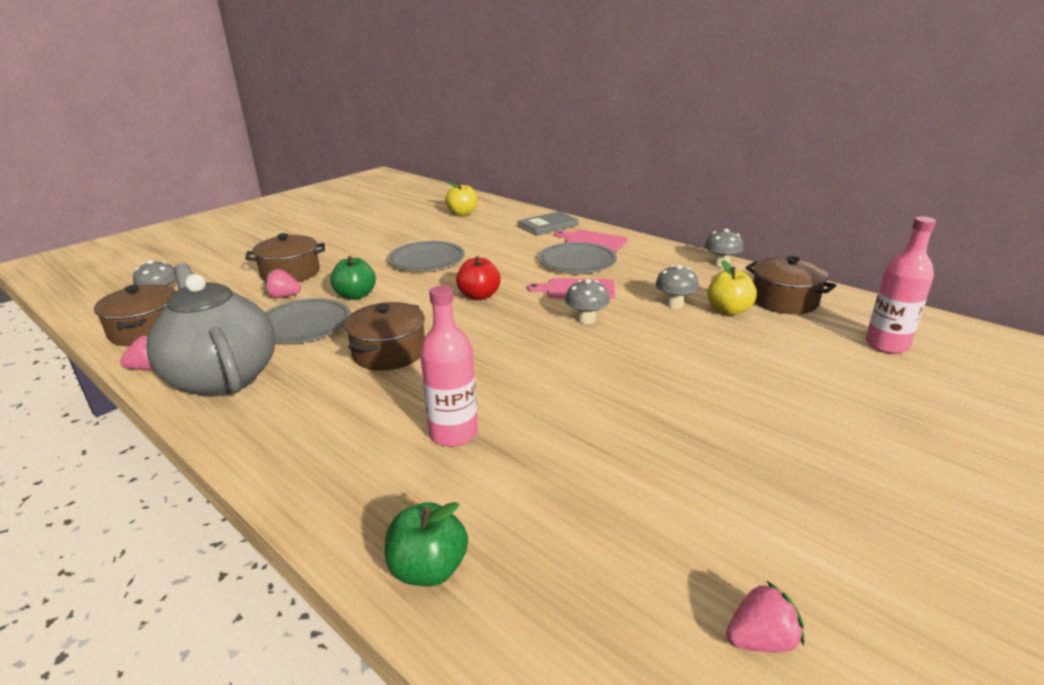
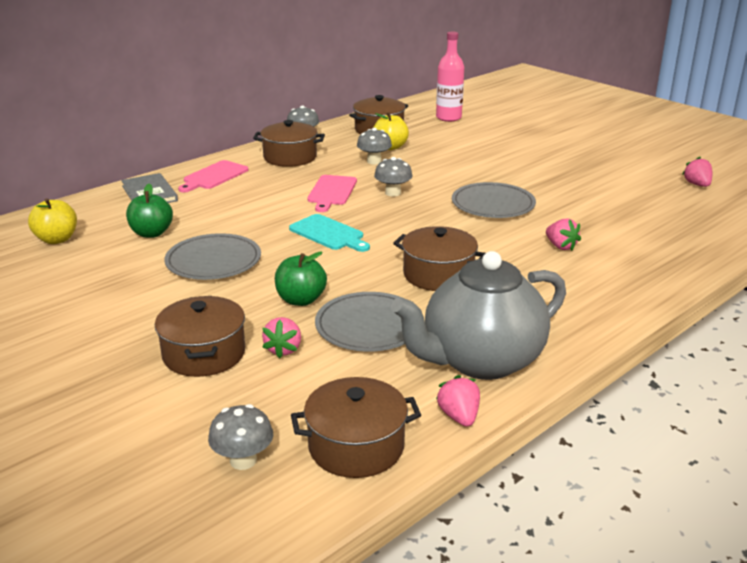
camera: 85 degrees left, 0 degrees up
(428, 569) = (690, 253): green apple -> green apple (151, 233)
(453, 433) = (560, 246): pink bottle -> pink strawberry
(479, 296) = (328, 233): red apple -> turquoise cutting board
(577, 261) = (265, 187): grey plate -> grey plate (493, 204)
(658, 264) = (290, 157): none -> brown pot

